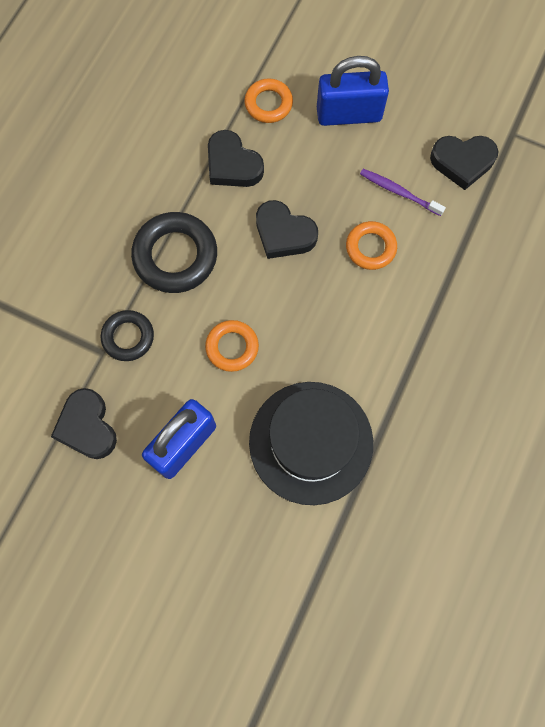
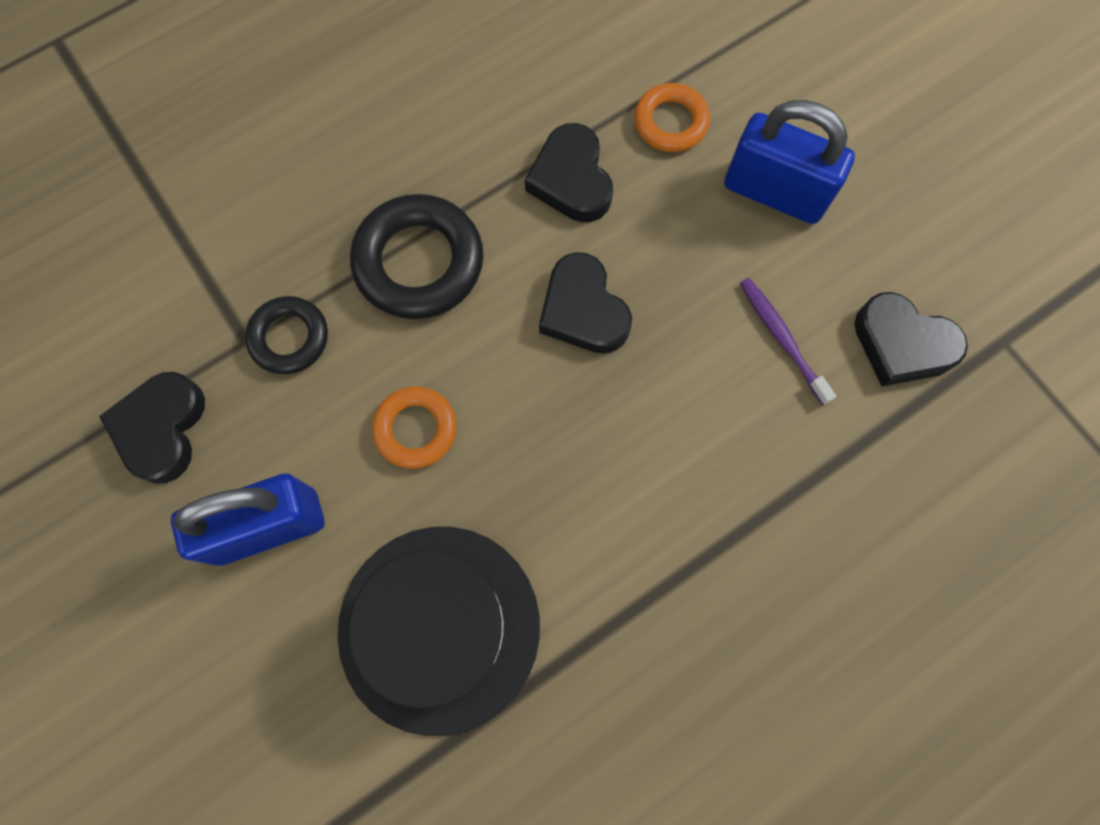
camera: 30 degrees right, 0 degrees up
(370, 247) = (693, 395): orange ring -> none

